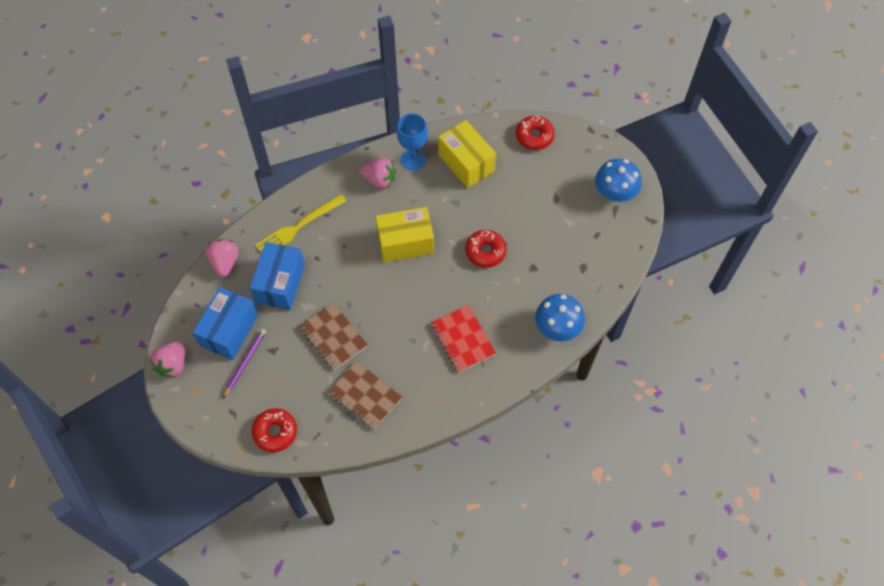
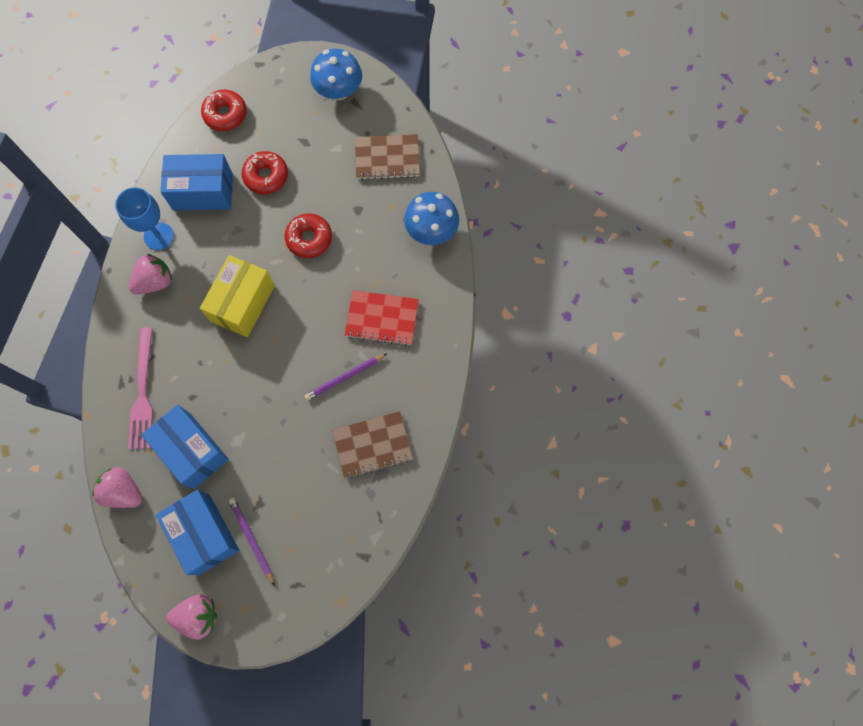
camera: 55 degrees left, 10 degrees up
(173, 365) = (198, 616): pink strawberry -> pink strawberry turned 60 degrees counterclockwise
(275, 432) = (347, 555): red donut -> red donut (266, 176)
(298, 227) = (142, 393): yellow fork -> pink fork
(333, 337) = (289, 435): brown notebook -> brown notebook (387, 158)
(401, 344) = (345, 377): none -> purple pencil
(466, 163) = (203, 192): yellow box -> blue box

